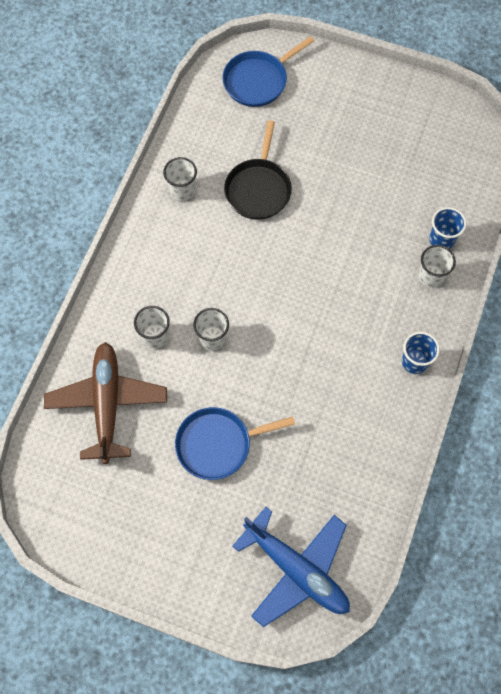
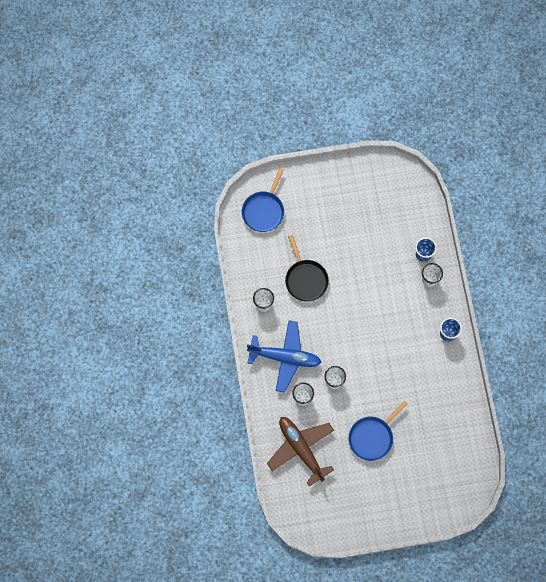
camera: 30 degrees left, 5 degrees up
(296, 570) = (451, 478): blue plane -> blue plane (285, 357)

